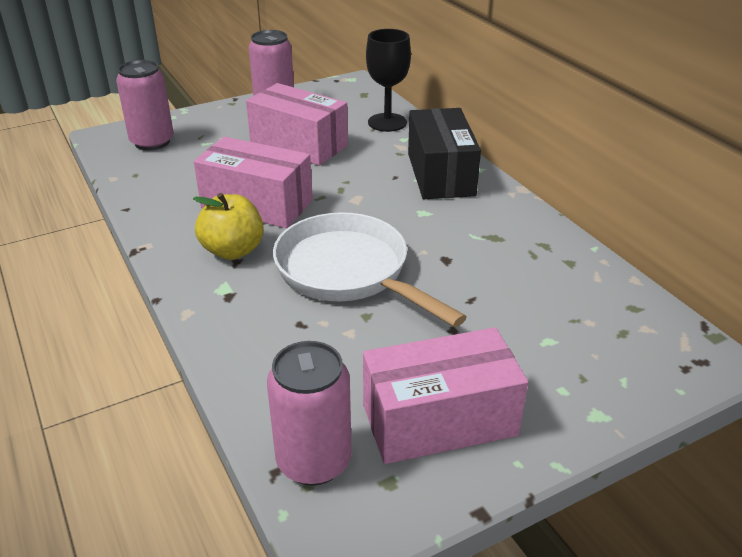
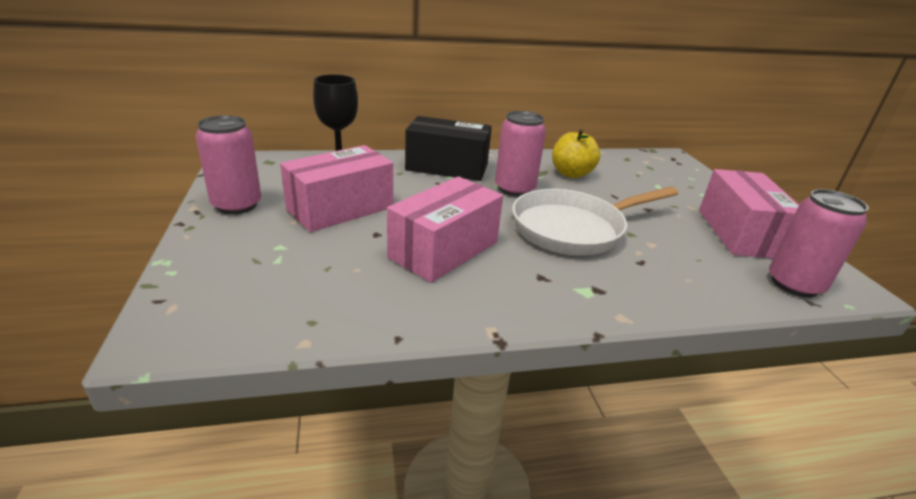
camera: 75 degrees left, 5 degrees down
(152, 142) = (230, 297): pink can -> pink can (515, 189)
(233, 250) = (523, 276): yellow apple -> yellow apple (571, 174)

